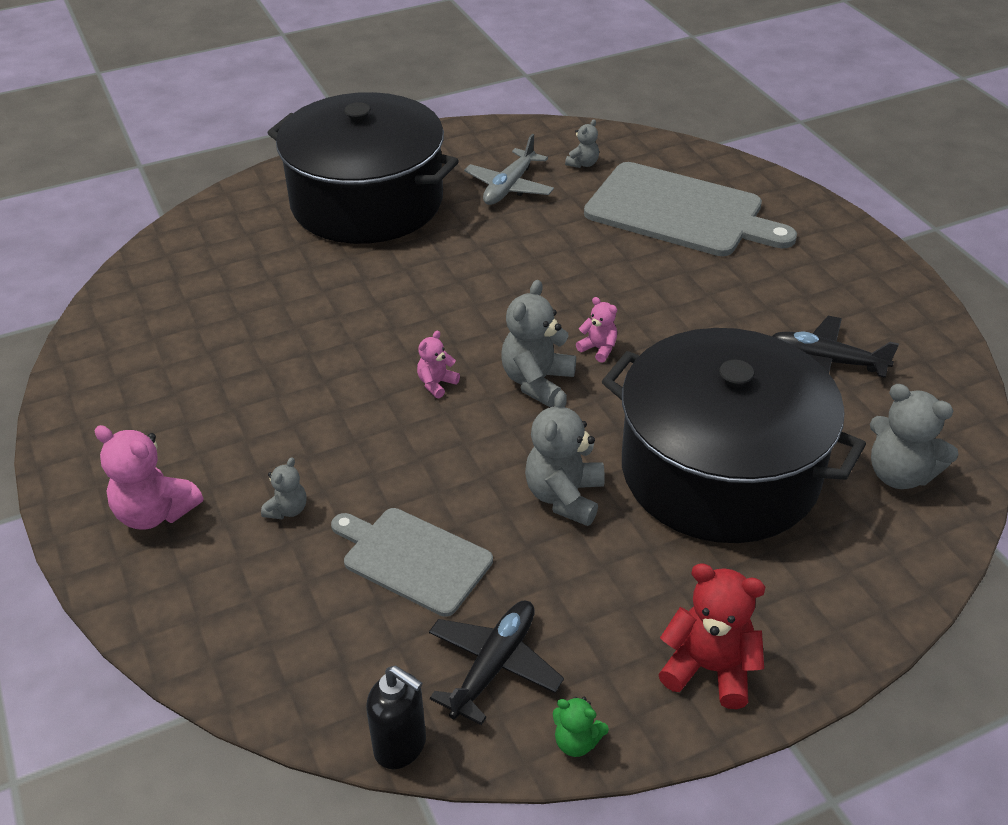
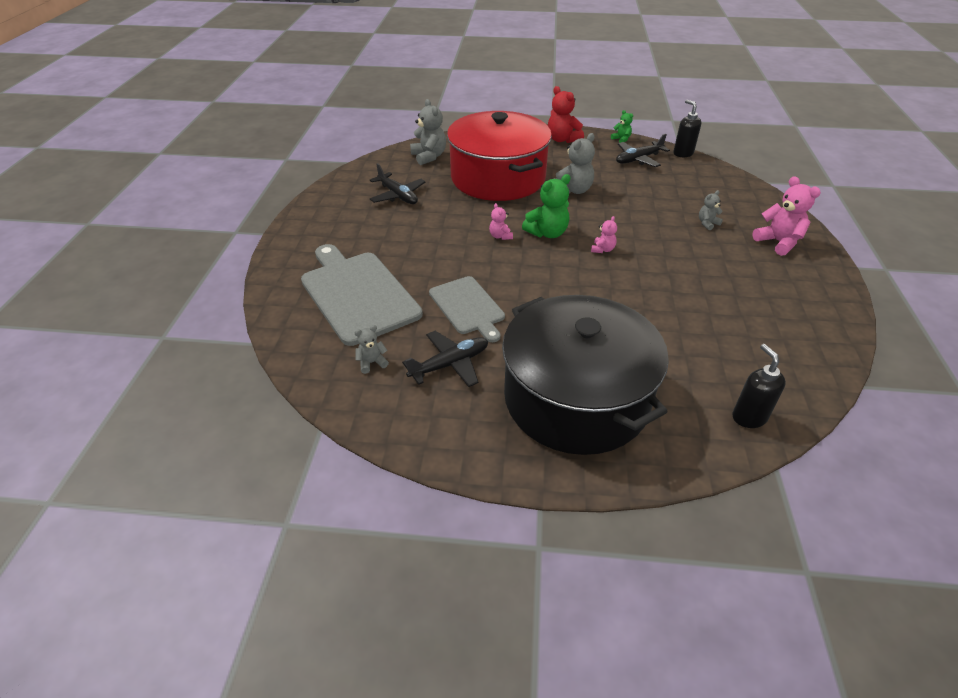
camera: 150 degrees left, 0 degrees up
(191, 242) = (749, 417): none -> black soap dispenser
(413, 559) = (654, 192): grey cutting board -> grey cutting board (468, 307)
(436, 384) = (602, 249): pink teddy bear -> pink teddy bear turned 45 degrees counterclockwise
(509, 187) = (450, 364): grey plane -> black plane
(537, 381) = (547, 233): grey teddy bear -> green teddy bear
(720, 471) = (498, 178): black pot -> red pot

